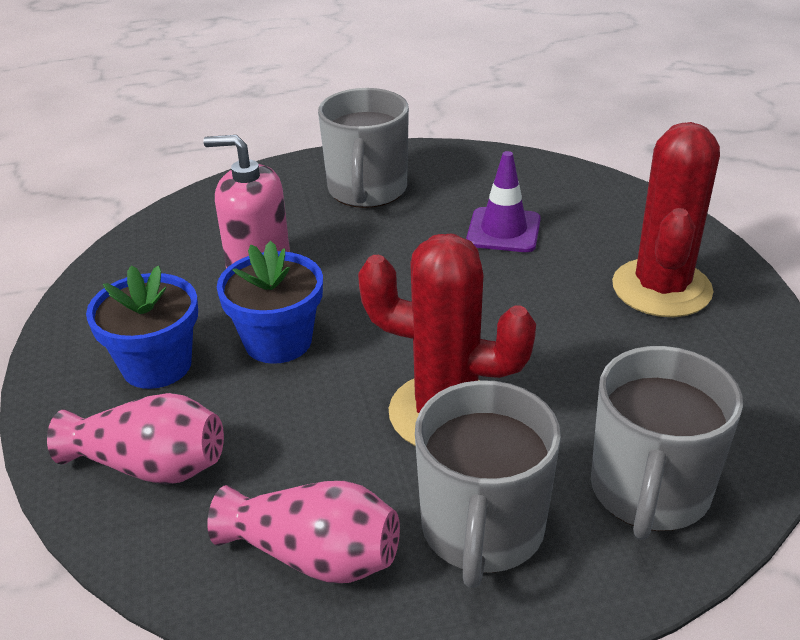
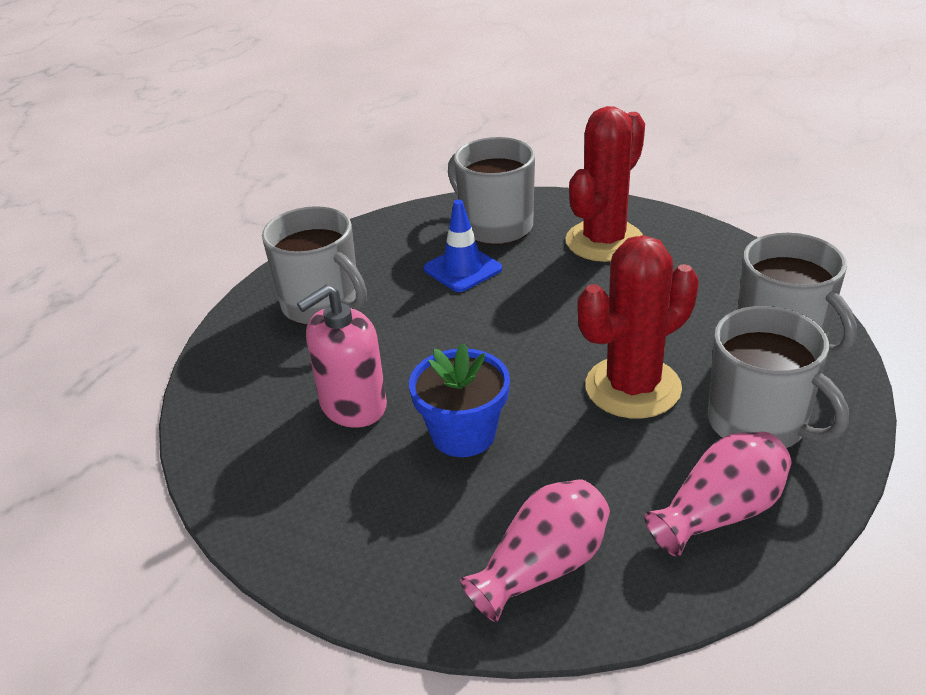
camera: 50 degrees left, 0 degrees up
(157, 365) = (415, 517): blue flower pot -> none
(503, 230) = (463, 269): purple traffic cone -> blue traffic cone
(593, 215) = (495, 226): none -> grey mug
(661, 288) = (604, 241): red cactus -> red cactus turned 75 degrees clockwise

